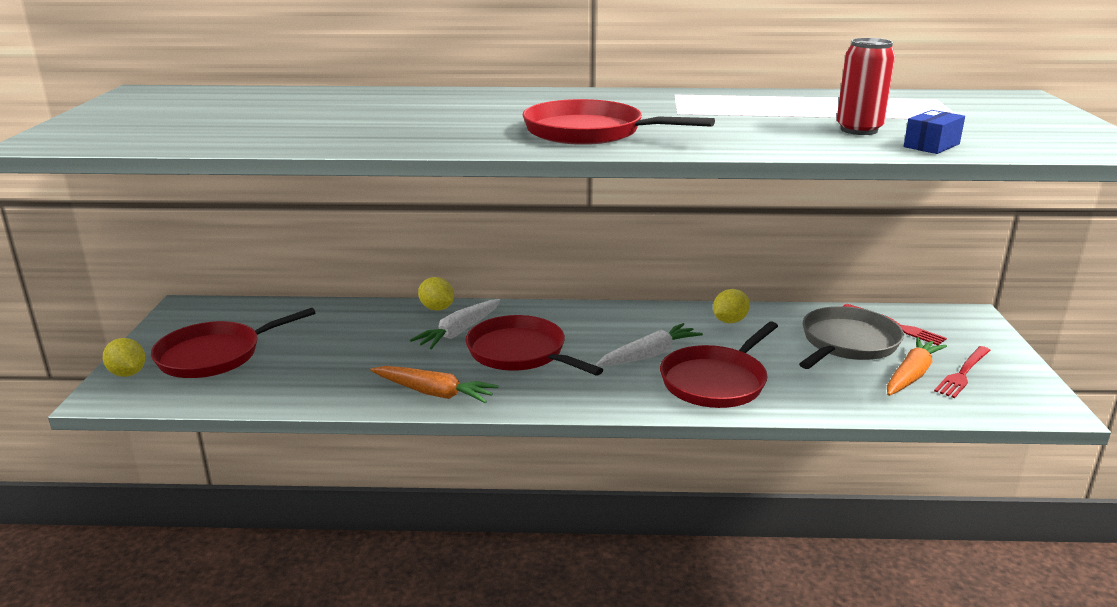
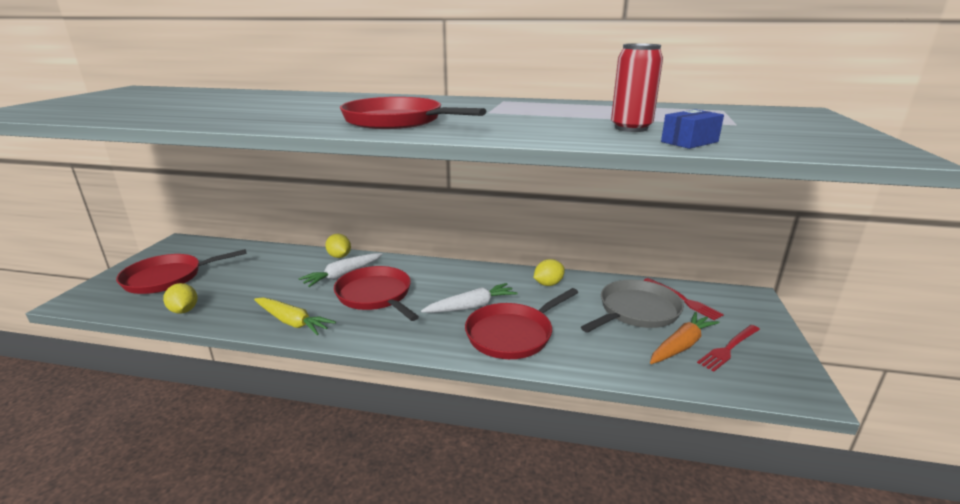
camera: 10 degrees right, 0 degrees up
(128, 373) = (102, 286): yellow lemon -> yellow lemon (184, 310)
(434, 393) = (292, 322): orange carrot -> yellow carrot

